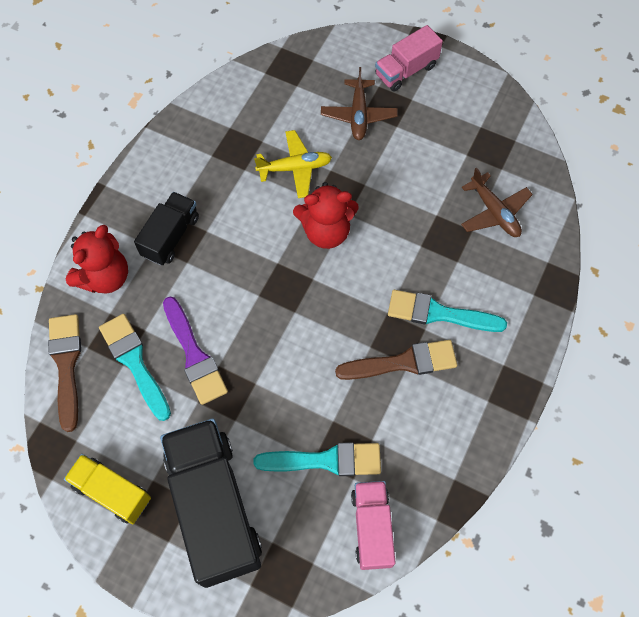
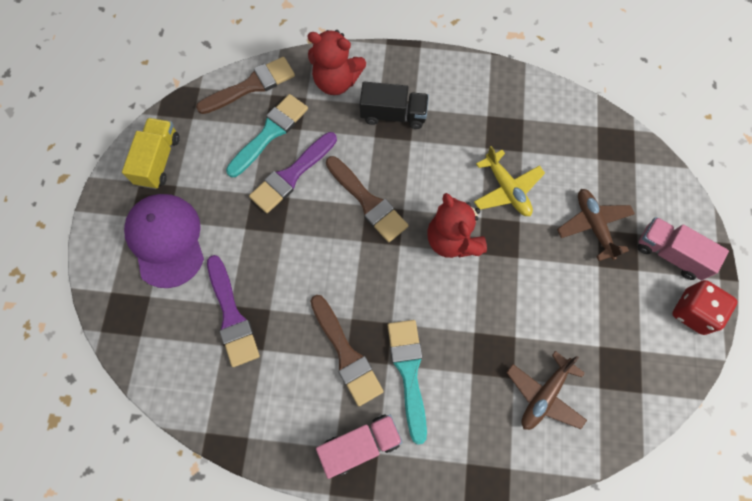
camera: 70 degrees right, 5 degrees up
(214, 508) = (166, 240): black truck -> purple cap
(256, 292) = (368, 202): none -> brown brush
(326, 460) = (232, 316): turquoise brush -> purple brush
(358, 115) = (593, 225): brown plane -> brown plane turned 90 degrees clockwise
(372, 528) = (183, 376): pink truck -> pink truck (360, 445)
(461, 76) = (693, 312): none -> red dice

